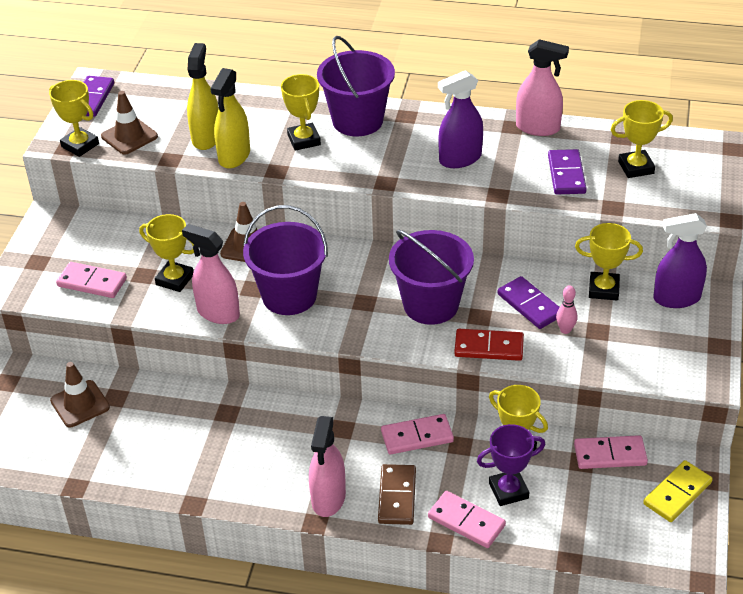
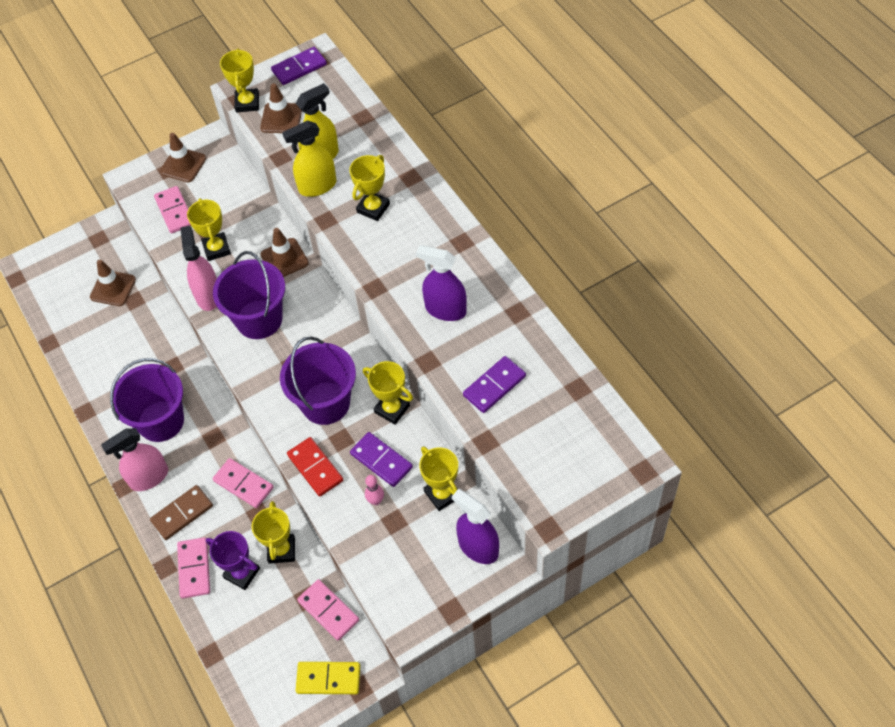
camera: 50 degrees right, 15 degrees up
(48, 249) = (183, 165): none -> brown traffic cone
(357, 121) = (426, 220): purple bucket -> purple bucket (161, 421)
(530, 305) = (381, 461): purple domino -> purple domino turned 60 degrees counterclockwise
(538, 127) = (532, 328): pink spray bottle -> none
(636, 167) = (549, 423): yellow trophy -> yellow trophy (392, 409)

